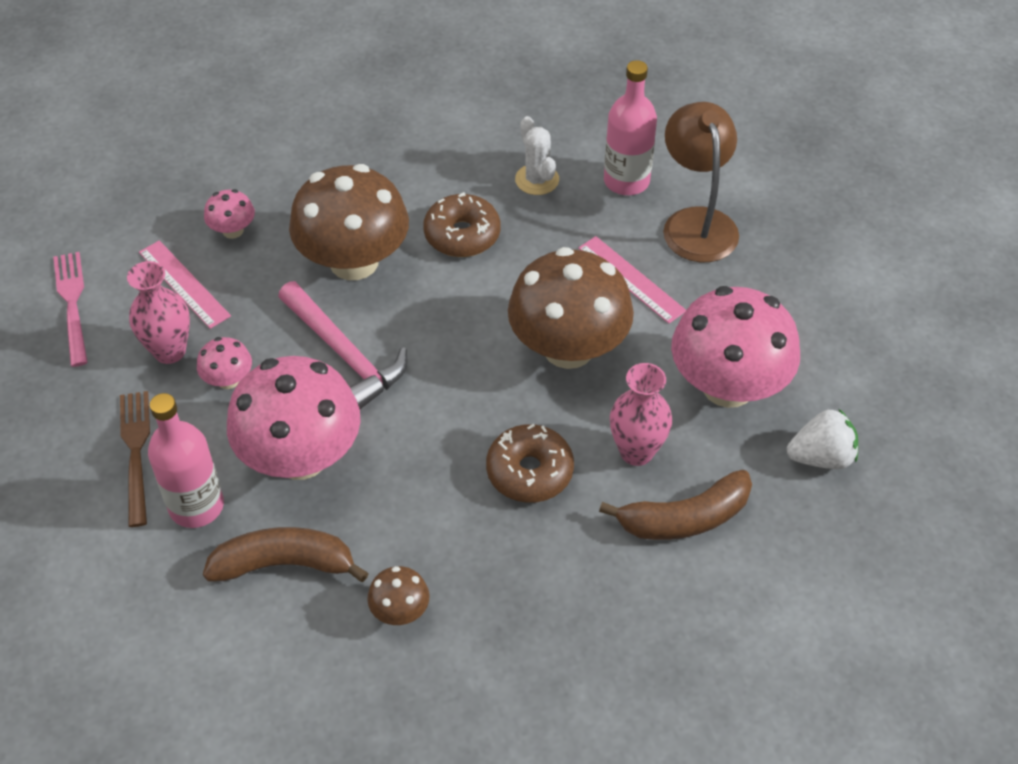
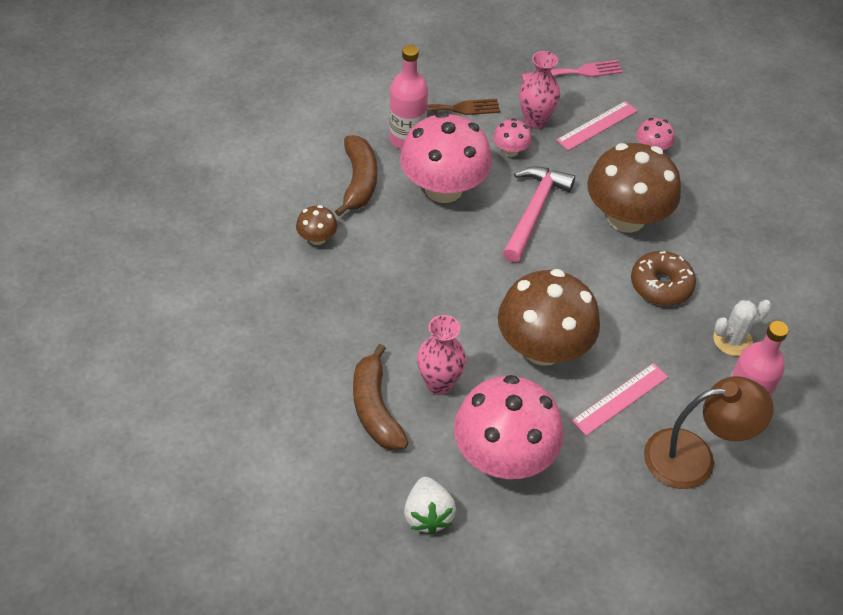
camera: 90 degrees right, 0 degrees up
(344, 354) = (534, 211): pink hammer -> pink hammer turned 150 degrees clockwise
(529, 472) = (424, 315): brown donut -> none

